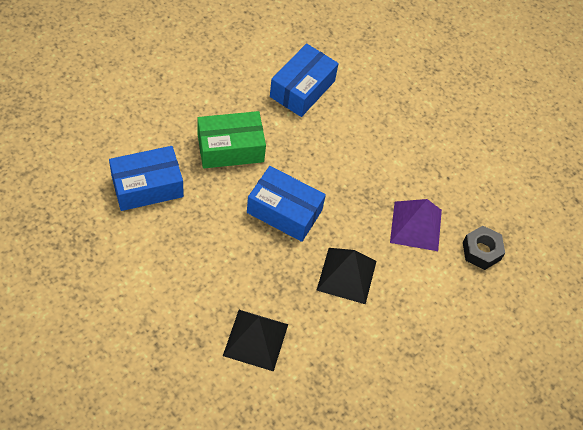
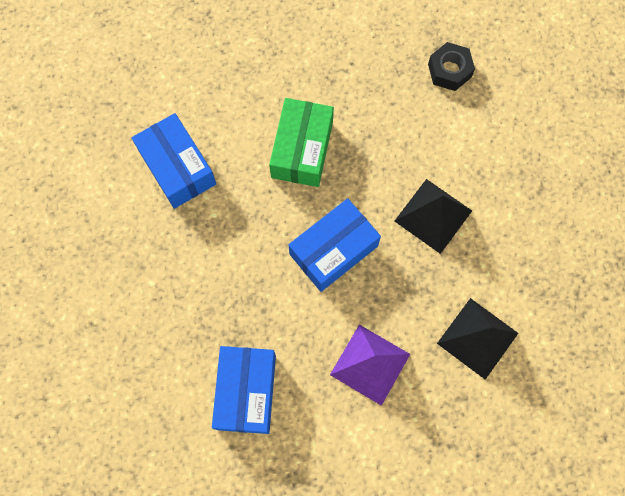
camera: 60 degrees left, 15 degrees up
(230, 148) = (229, 279): green box -> green box (302, 149)
(416, 226) = (398, 121): purple pyramid -> purple pyramid (370, 364)

